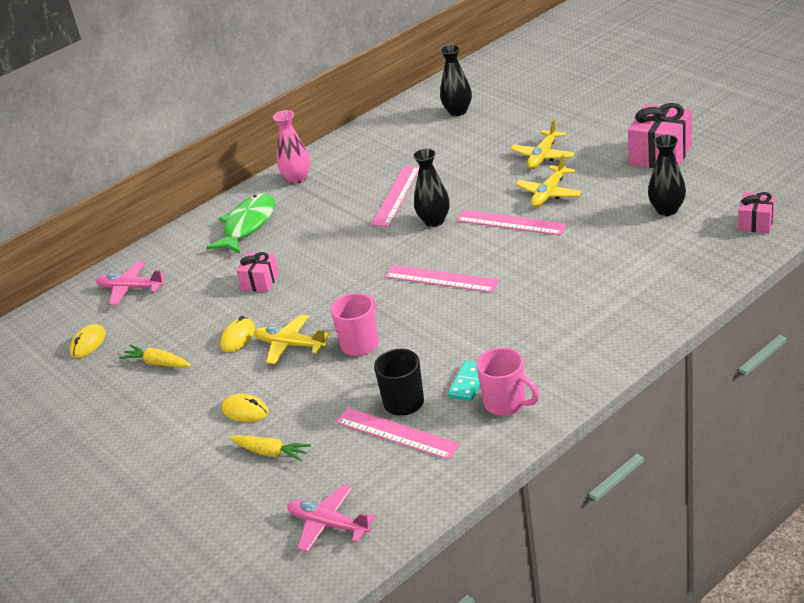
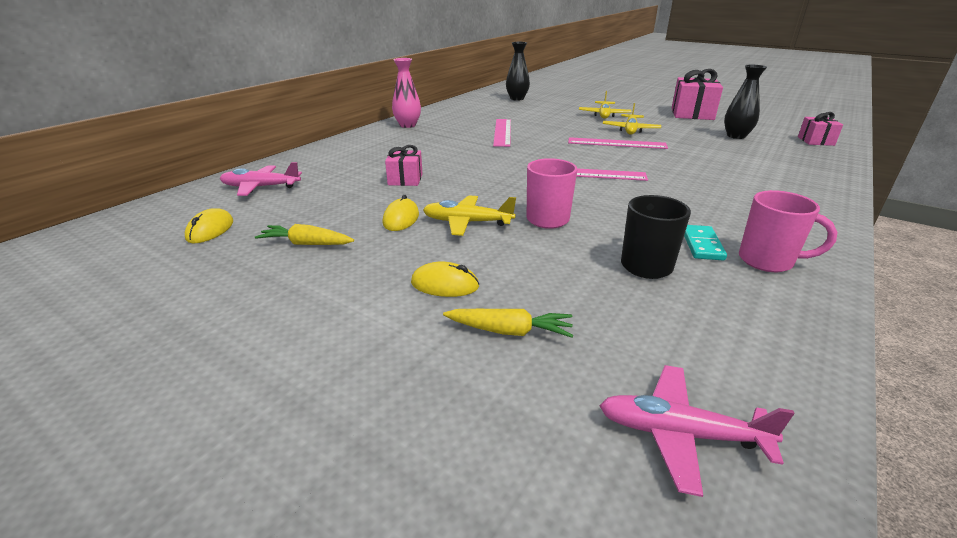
camera: 20 degrees left, 5 degrees down
(247, 225) = (374, 148): green fish -> none
(396, 433) = (668, 297): pink ruler -> none
(434, 221) = (548, 143): black vase -> none

